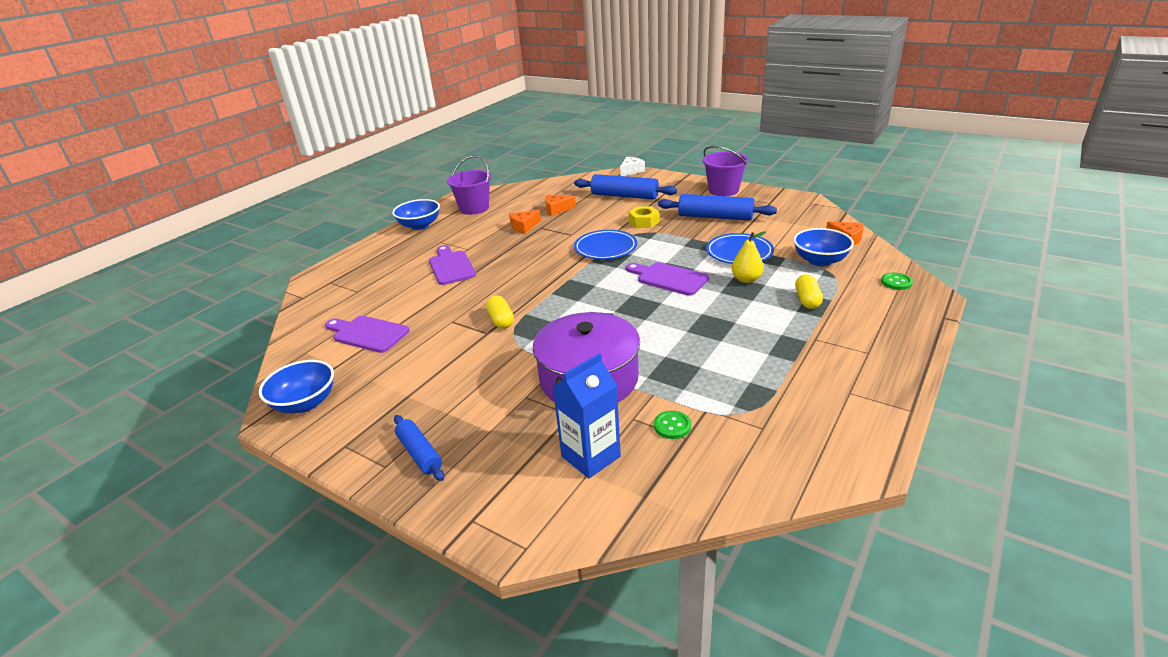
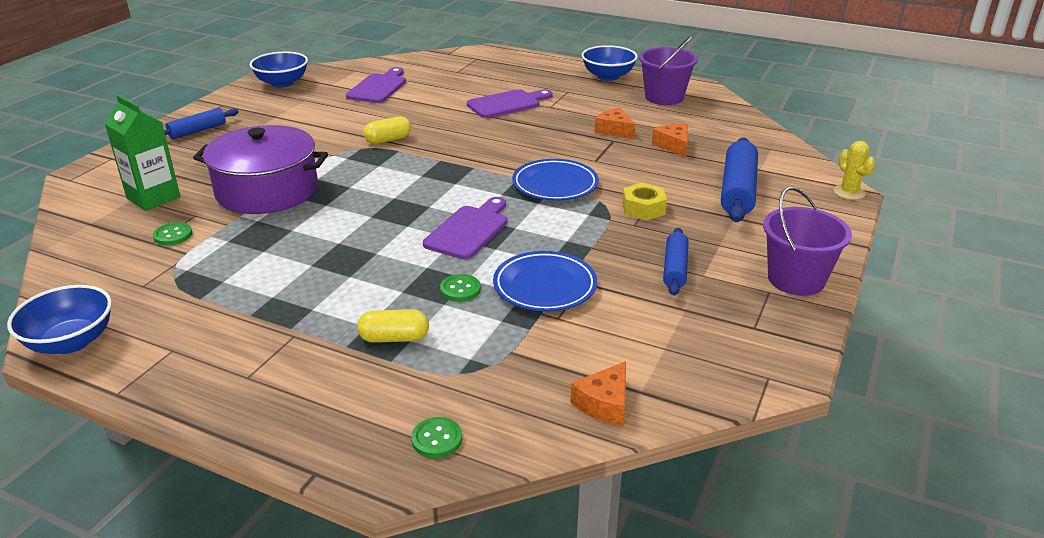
camera: 80 degrees right, 0 degrees up
(590, 456) = (153, 198): blue carton -> green carton
(631, 171) = (849, 192): white cheese -> yellow cactus
(715, 217) = (675, 269): blue rolling pin -> blue rolling pin, size x0.60
(746, 279) = (460, 289): yellow pear -> green button
(820, 261) = (518, 363): blue bowl -> blue bowl (71, 342)

